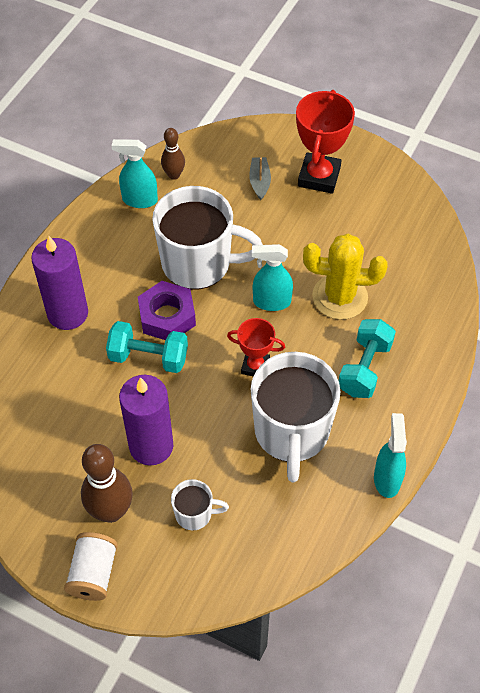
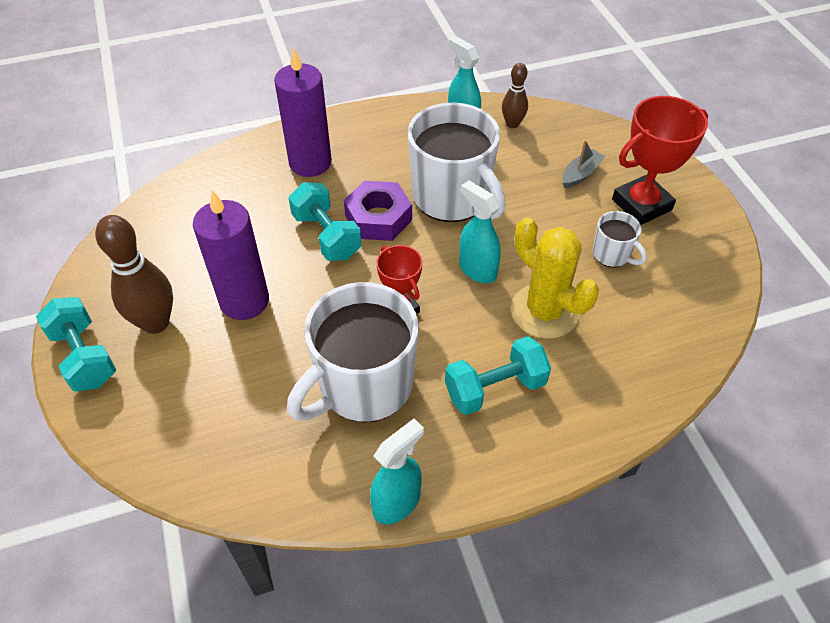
camera: 45 degrees right, 5 degrees down
(93, 573) = (84, 357): white spool -> turquoise dumbbell
(195, 514) = (207, 380): white mug -> white mug (612, 255)

